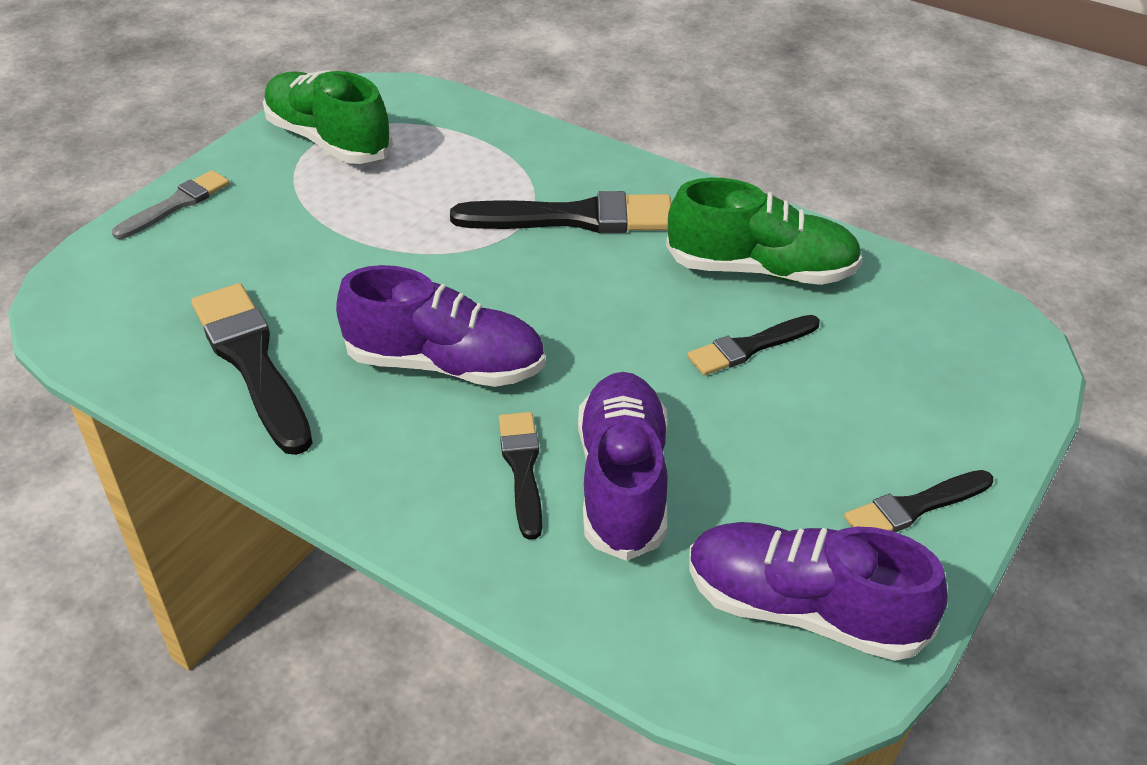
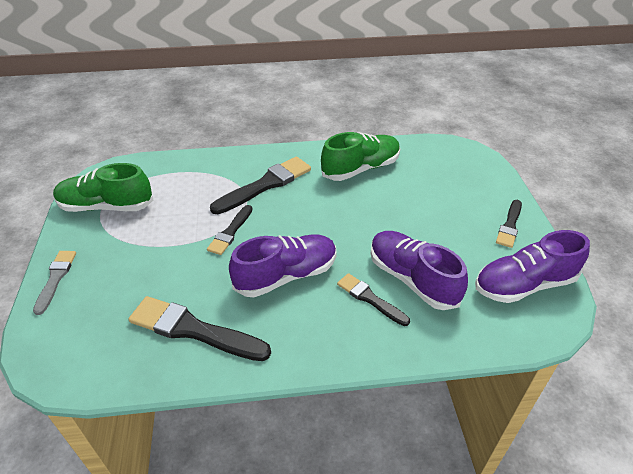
camera: 40 degrees left, 0 degrees up
(749, 347) = (392, 200): black brush -> black brush (230, 232)

